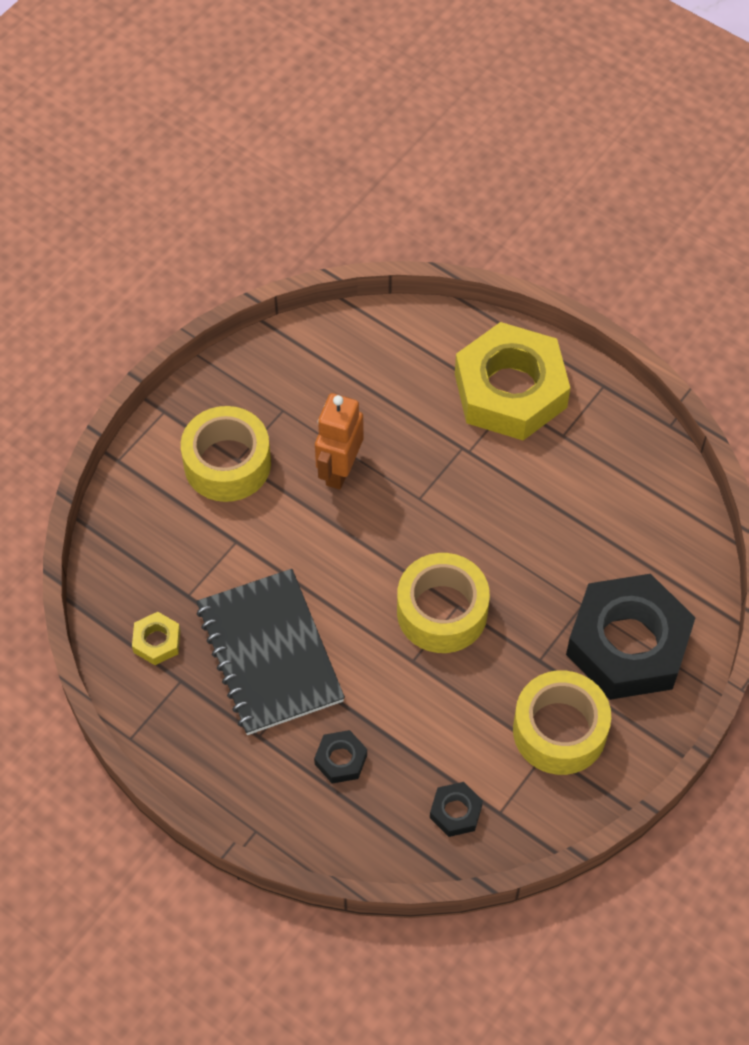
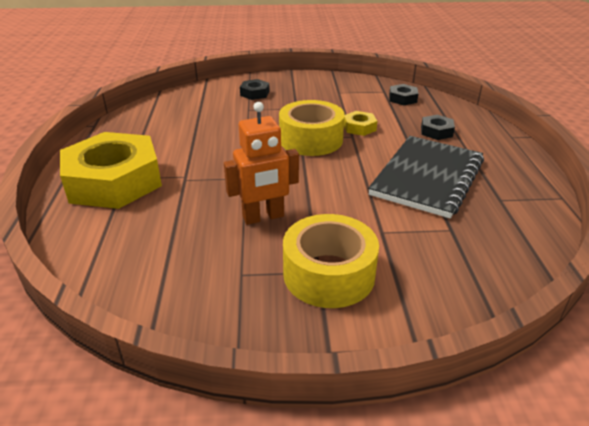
camera: 130 degrees left, 25 degrees down
(157, 641) = (500, 223): yellow nut -> yellow nut (359, 127)
(559, 730) = (324, 92): yellow tape -> none
(628, 644) = (255, 93): black nut -> black nut, size x0.41

